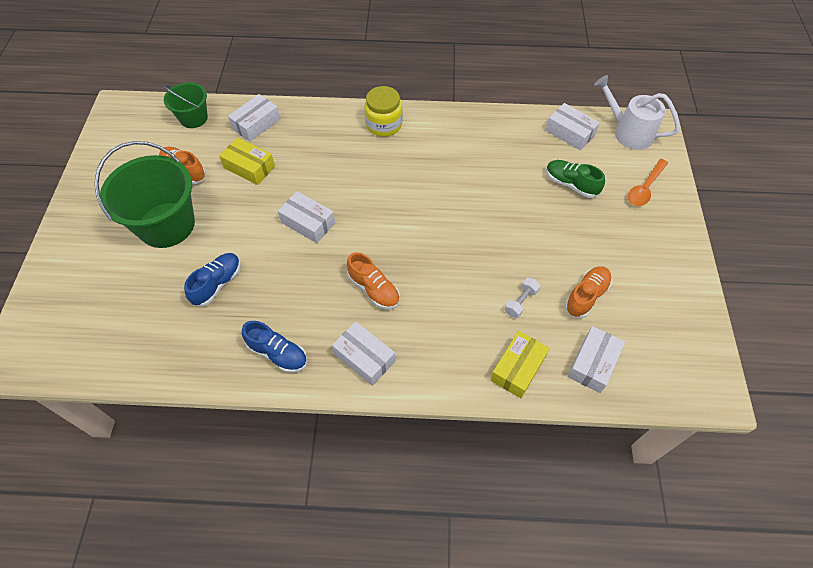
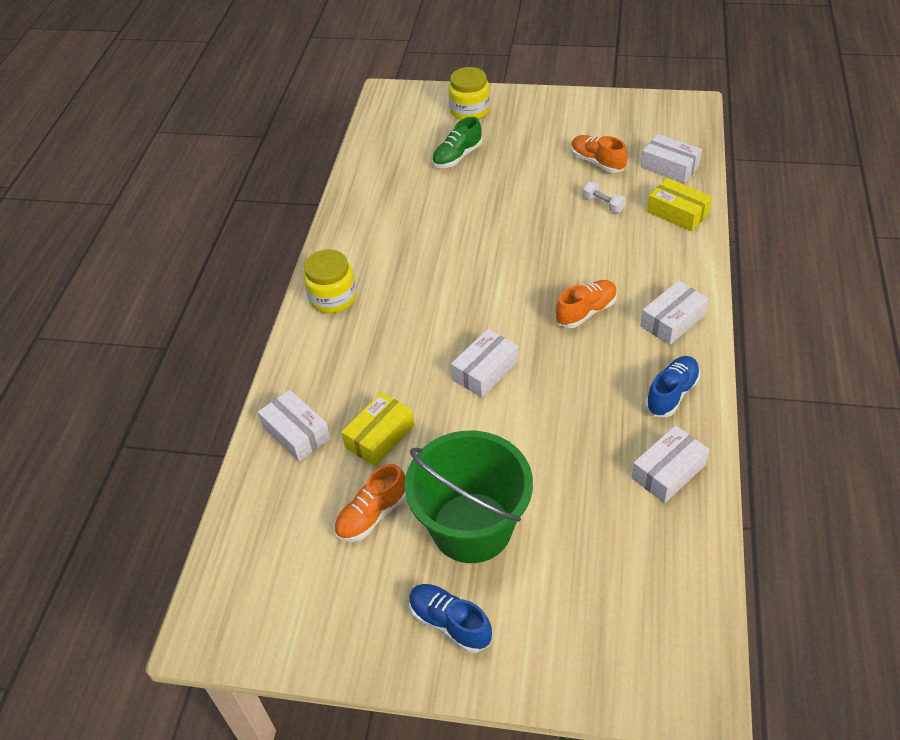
camera: 80 degrees left, 10 degrees down
(193, 118) = (262, 514): green bucket -> none
(217, 284) = (574, 459): blue shoe -> blue shoe (450, 623)
(570, 133) = (384, 149): white box -> white box (668, 471)
(628, 132) = (392, 111): white watering can -> none
(645, 188) = (469, 110): orange spoon -> yellow jar

